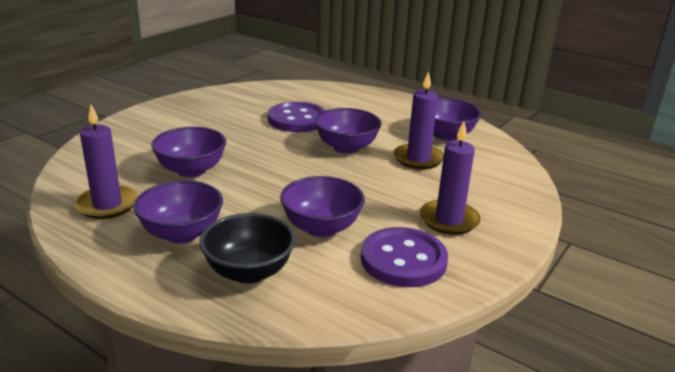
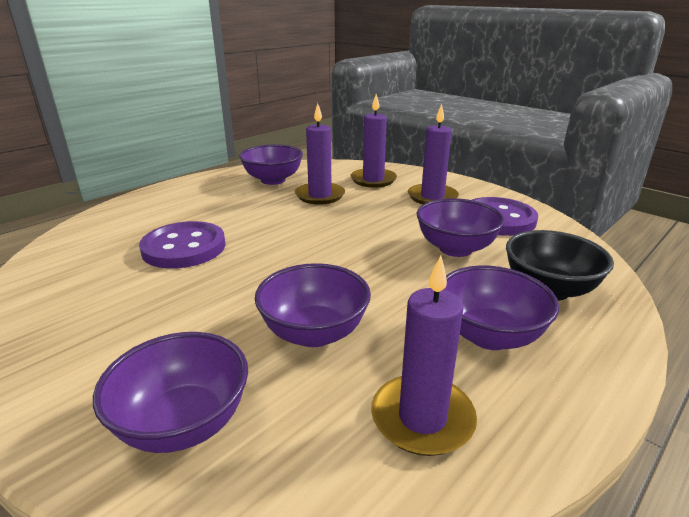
camera: 80 degrees left, 0 degrees up
(346, 147) = (281, 224): purple bowl -> purple bowl (183, 423)
(481, 185) = (373, 180): none -> purple candle

